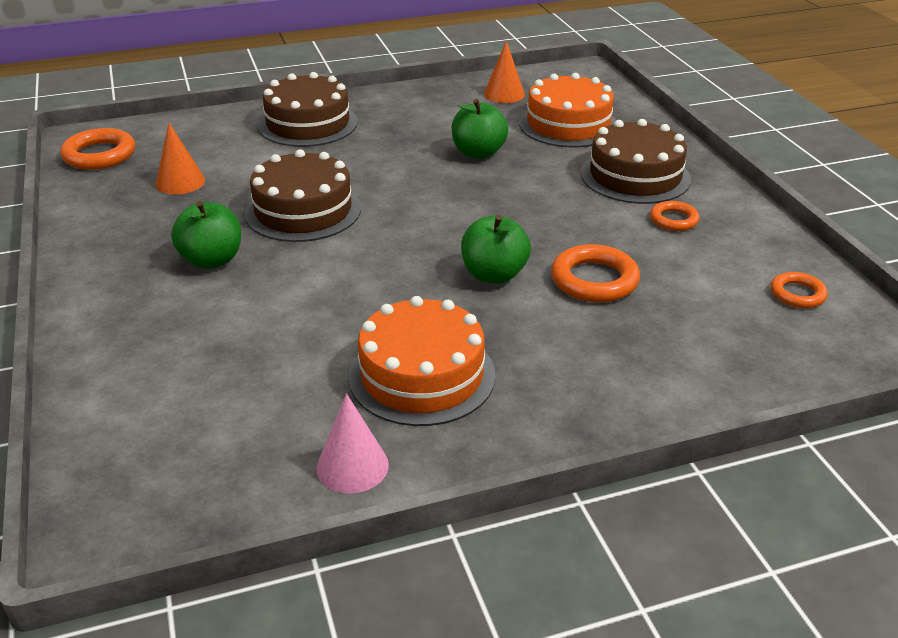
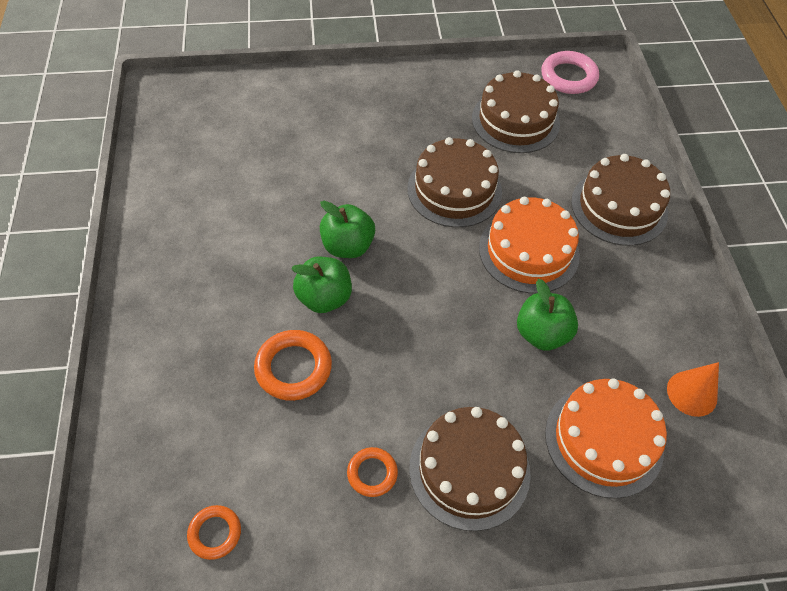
camera: 100 degrees right, 20 degrees up
(99, 155) = (568, 77): orange ring -> pink ring
(180, 182) = (515, 121): orange cone -> brown cake
(212, 260) = (395, 135): green apple -> green apple (347, 246)
(352, 466) = (156, 186): pink cone -> none
(422, 375) = (221, 231): orange cake -> orange cake (529, 251)

